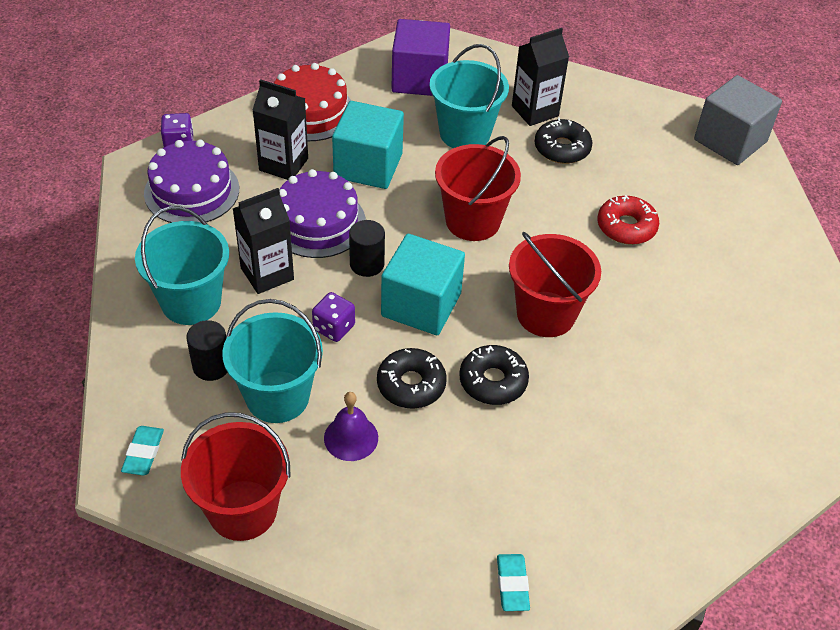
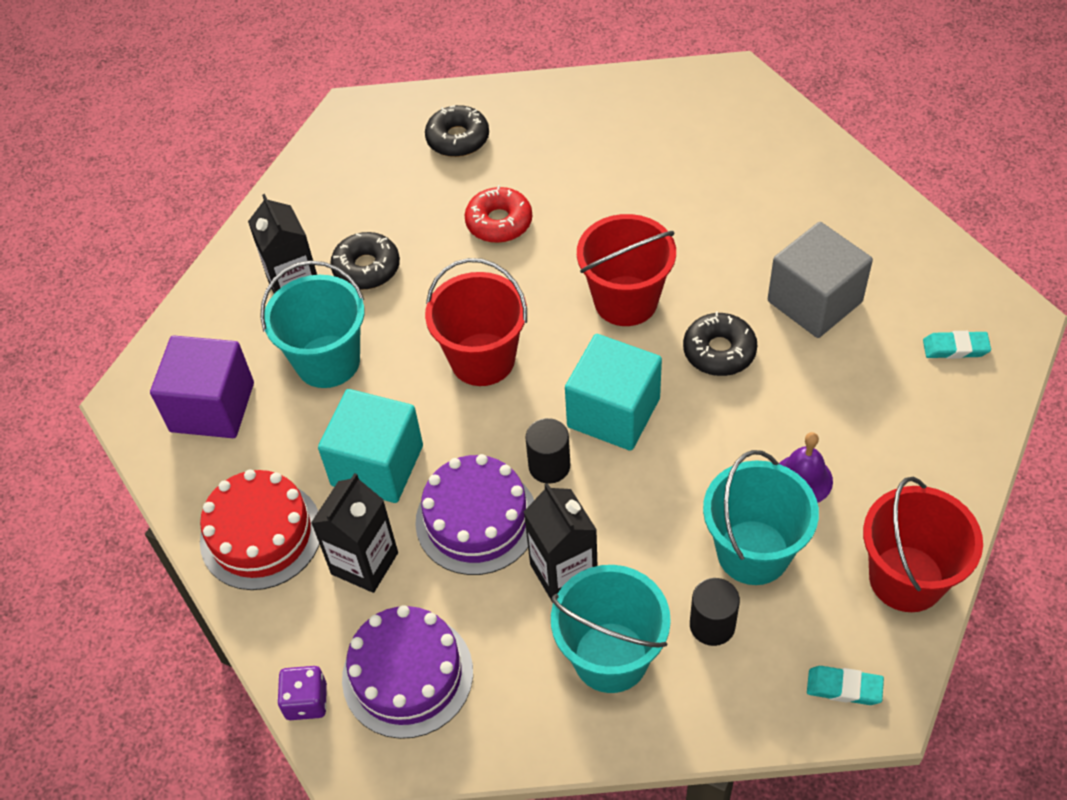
camera: 80 degrees left, 5 degrees up
(334, 327) = (649, 498): purple dice -> none
(411, 385) = (728, 424): black donut -> black donut (458, 139)
(730, 141) = (370, 121): grey cube -> grey cube (814, 301)

